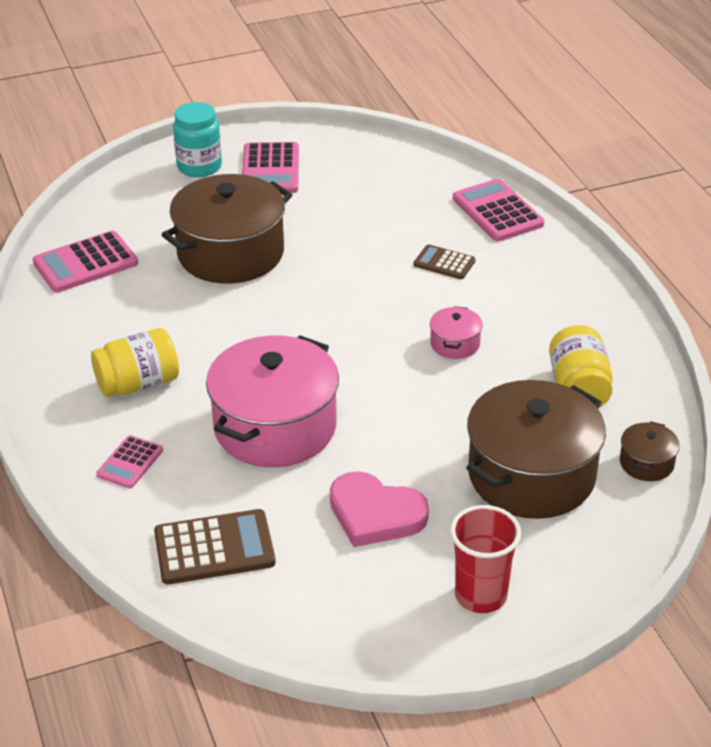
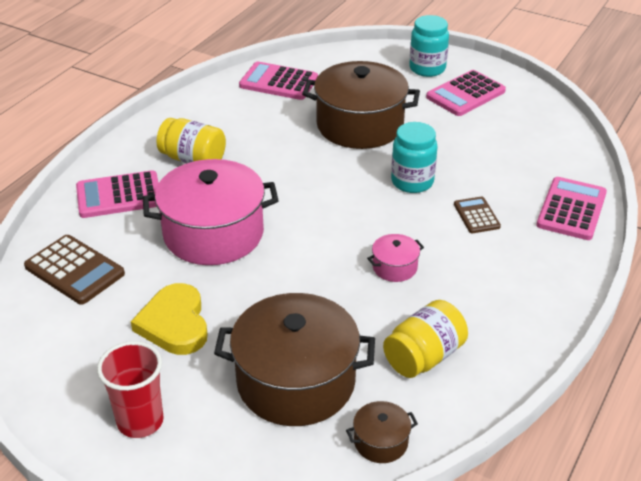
camera: 50 degrees right, 0 degrees up
(130, 462) = (119, 195): pink calculator -> pink calculator, size x1.69
(354, 270) = (412, 182): none -> turquoise jar
(375, 514) = (174, 323): pink heart -> yellow heart

